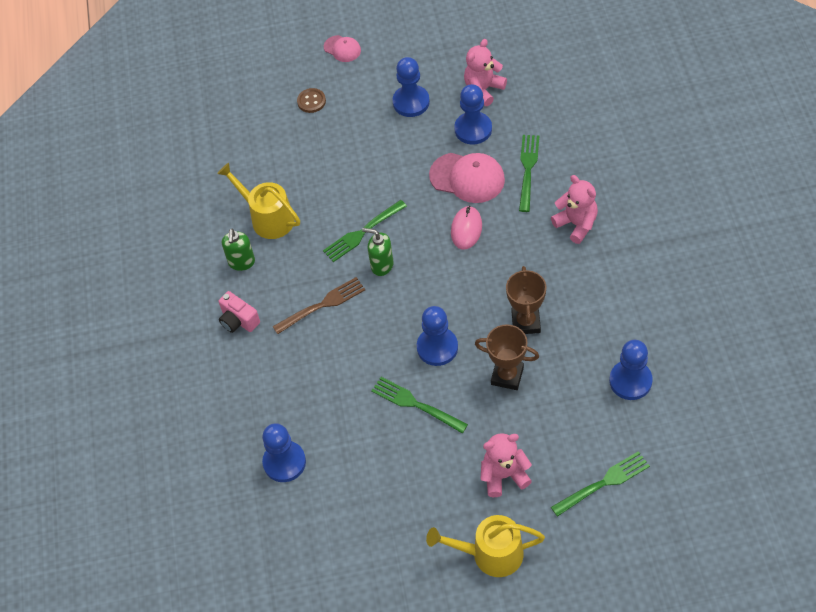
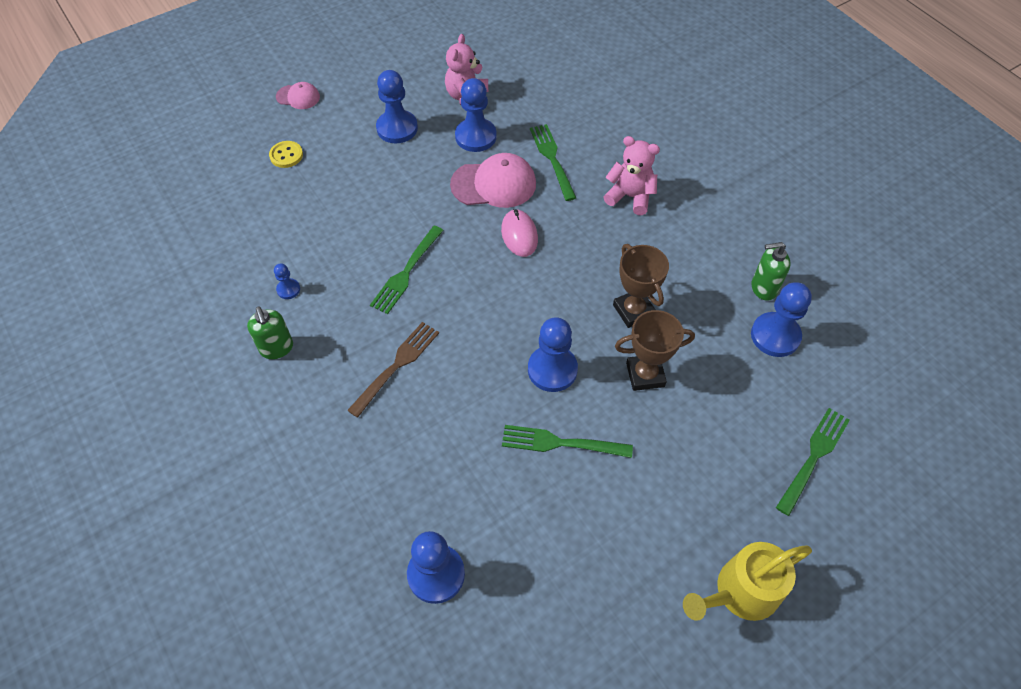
camera: 30 degrees left, 0 degrees up
(238, 320) = (301, 417): pink camera -> none
(268, 218) = (288, 289): yellow watering can -> blue pawn
(311, 101) = (286, 155): brown button -> yellow button
(381, 265) = (445, 300): green soap dispenser -> green soap dispenser (763, 288)
(504, 475) = (703, 490): pink teddy bear -> none

